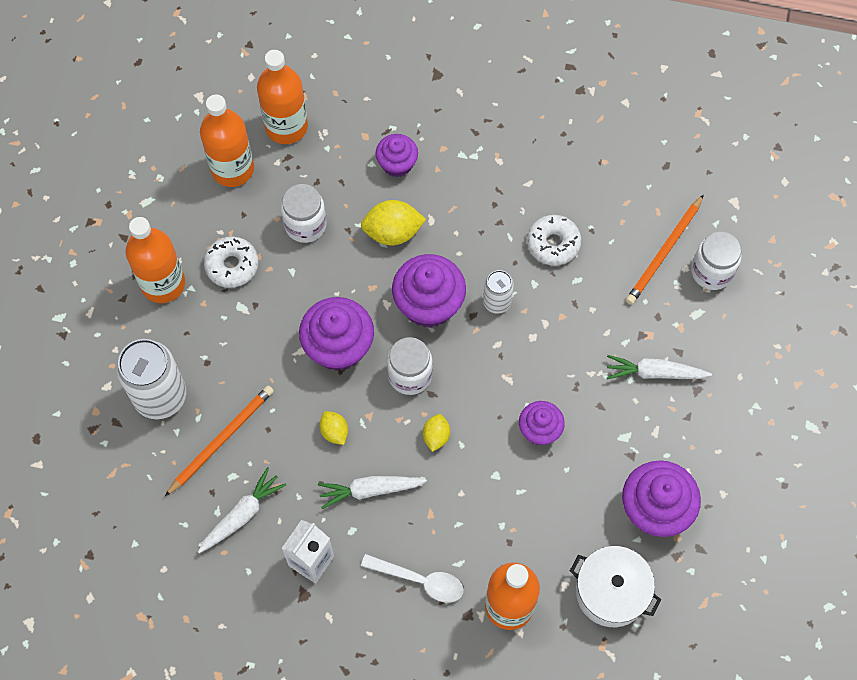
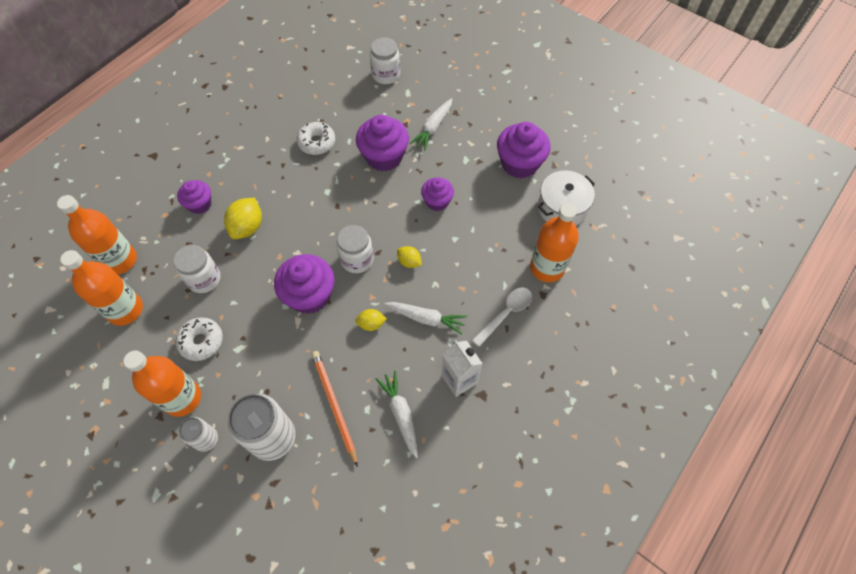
camera: 65 degrees left, 5 degrees down
(370, 490) = (426, 318): white carrot -> white carrot turned 90 degrees counterclockwise
(429, 304) = (313, 227): purple cupcake -> purple cupcake (384, 157)
(497, 302) = (336, 189): white can -> white can (206, 439)
(664, 252) = (359, 91): orange pencil -> none

